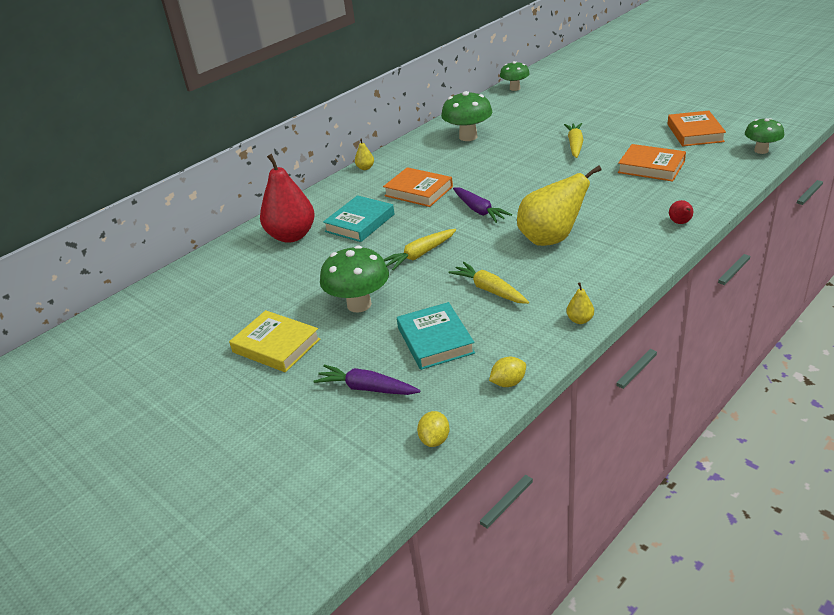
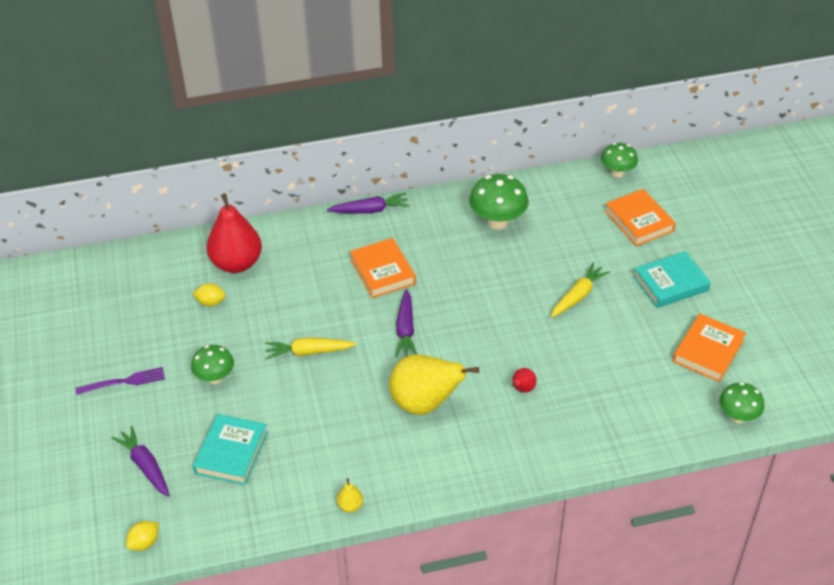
camera: 30 degrees right, 10 degrees up
(276, 346) = (124, 381): yellow book -> purple fork
(359, 304) = (215, 378): green mushroom -> green mushroom, size x0.65
(360, 223) = (300, 282): turquoise book -> turquoise book (670, 283)
(365, 168) = (370, 210): yellow pear -> purple carrot
(489, 290) = (319, 428): yellow carrot -> none
(508, 383) = (239, 528): yellow lemon -> yellow lemon (211, 302)
(651, 167) = (610, 371): orange book -> orange book (639, 221)
(680, 223) = (549, 457): red pear -> red pear (522, 389)

